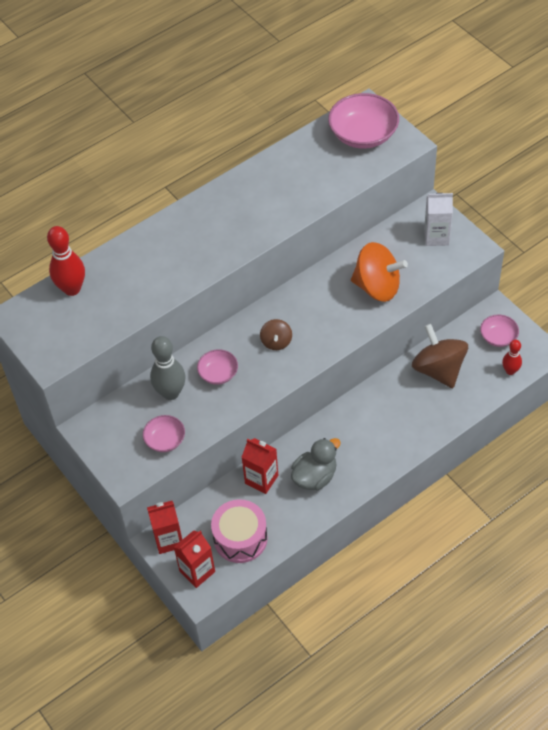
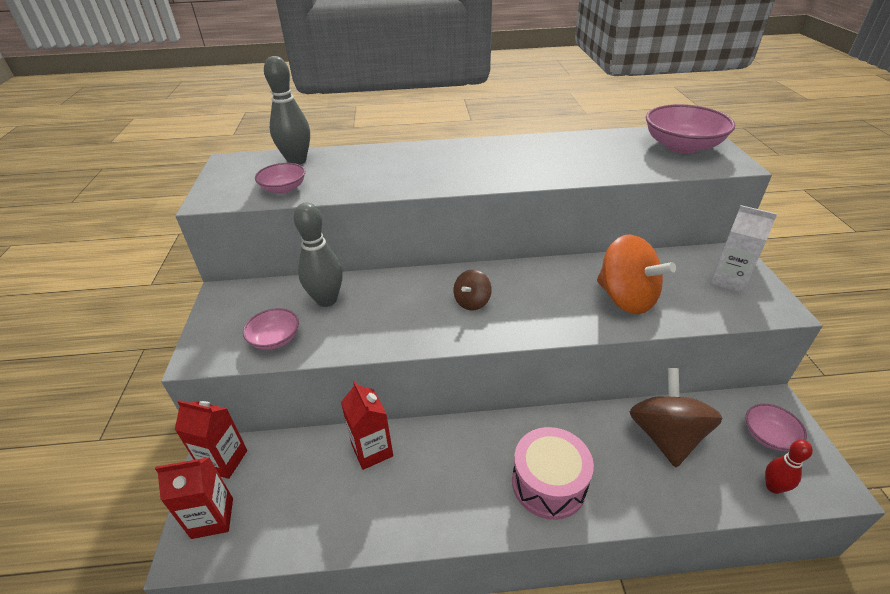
camera: 30 degrees right, 15 degrees down
(72, 289) = (297, 161): red bowling pin -> grey bowling pin
(218, 373) = (387, 304): pink bowl -> pink bowl (283, 188)
(240, 538) = (291, 507): pink drum -> pink drum (549, 483)
(315, 477) = (432, 482): grey duck -> none

